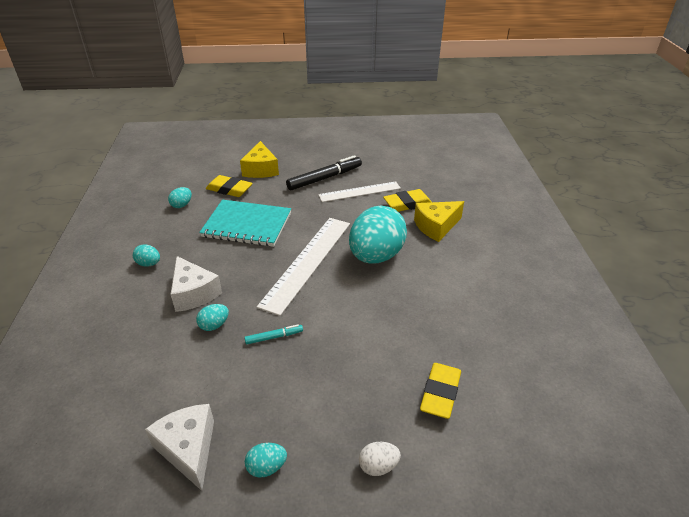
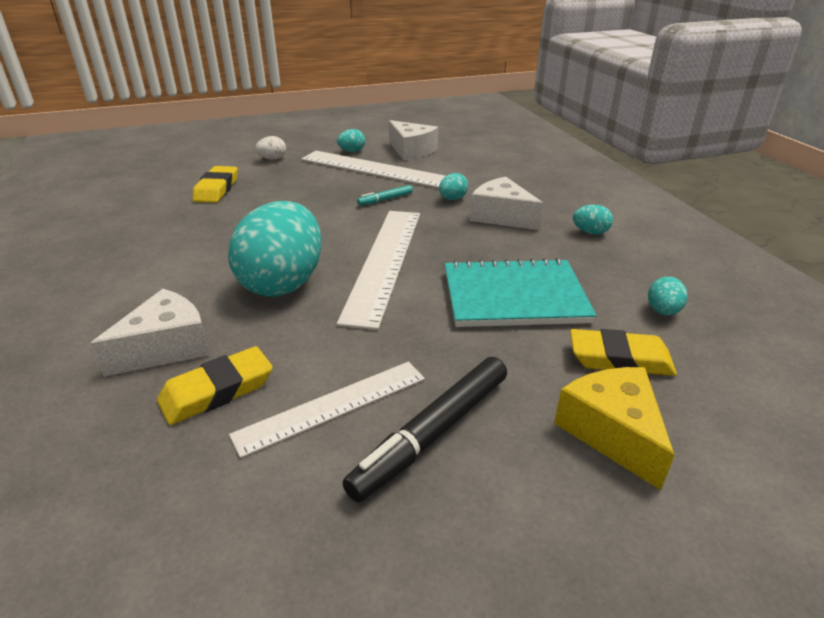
camera: 165 degrees right, 5 degrees down
(257, 402) = (376, 170): none -> white ruler
(436, 226) = (166, 347): yellow cheese -> white cheese

